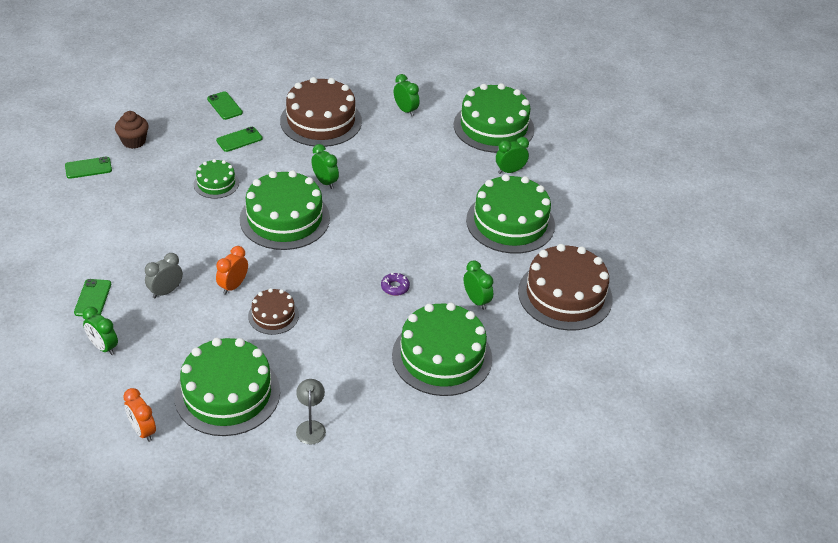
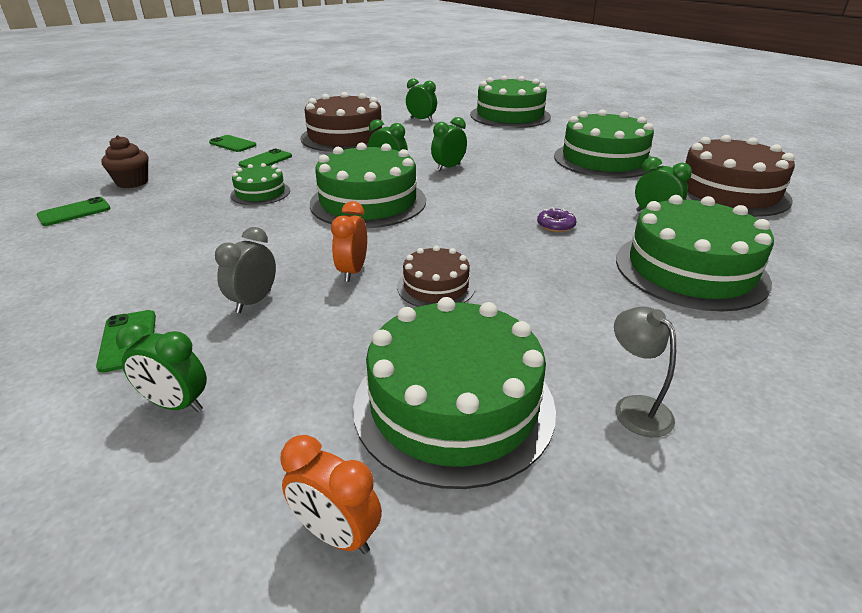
camera: 20 degrees left, 10 degrees down
(510, 171) = (558, 133): green clock -> green clock (448, 167)

